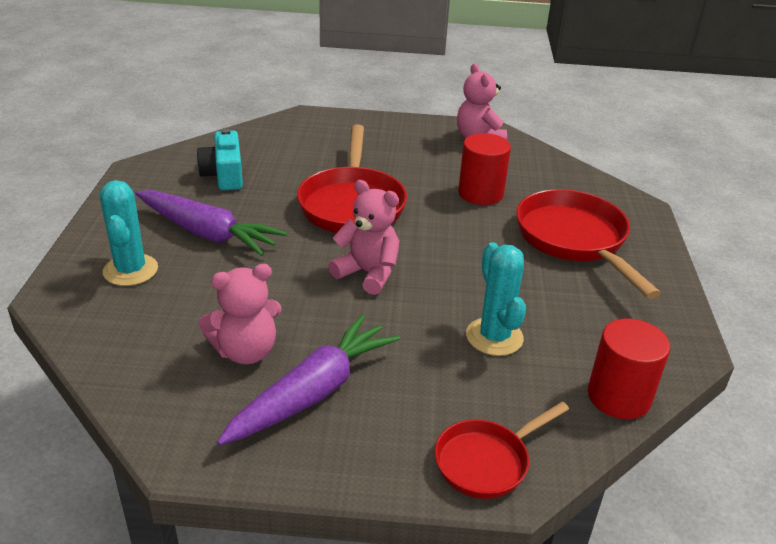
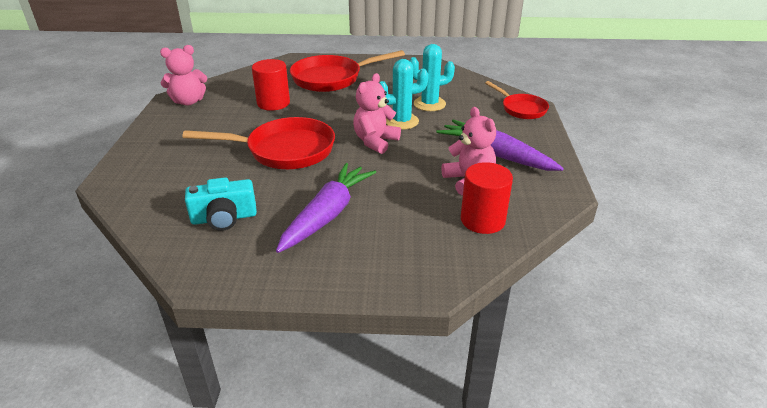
camera: 90 degrees left, 0 degrees up
(130, 270) = (387, 248): turquoise cactus -> turquoise cactus (401, 121)
(618, 397) = (464, 78): red cylinder -> red cylinder (482, 220)

